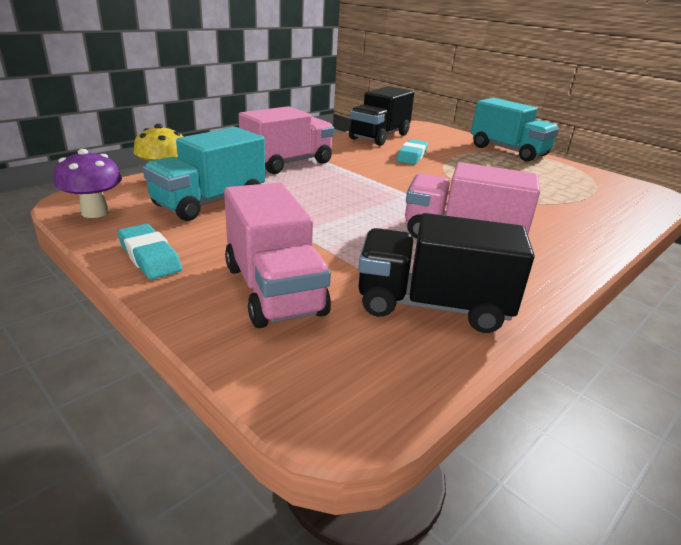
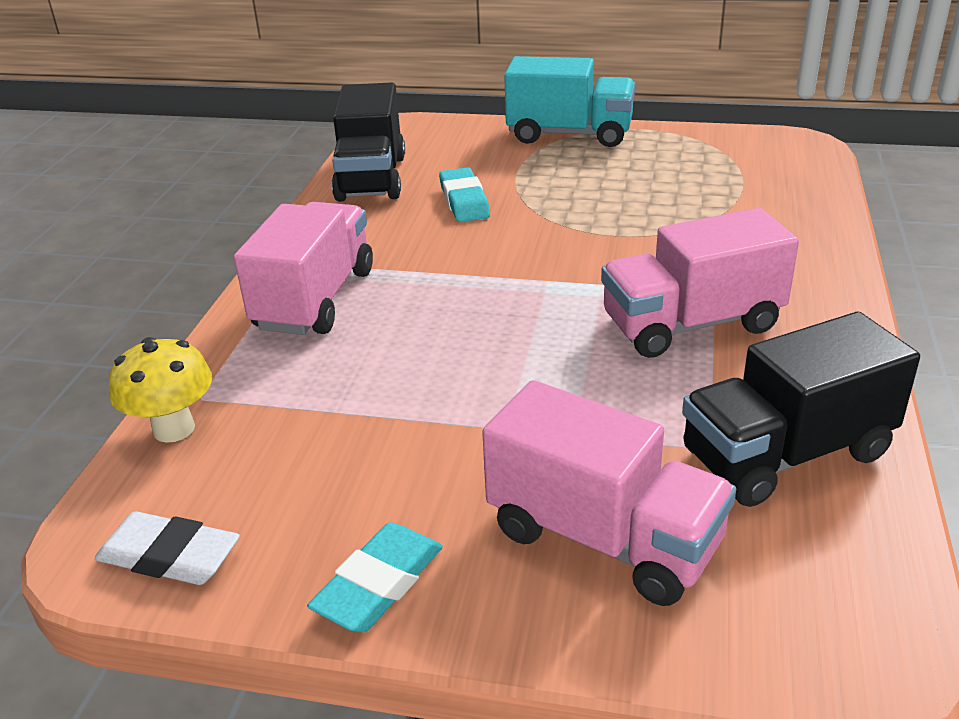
camera: 30 degrees left, 5 degrees up
(95, 212) = (169, 556): purple mushroom -> white eraser
(150, 256) = (379, 584): turquoise eraser -> turquoise eraser turned 75 degrees counterclockwise
(210, 202) = (314, 438): turquoise truck -> none

